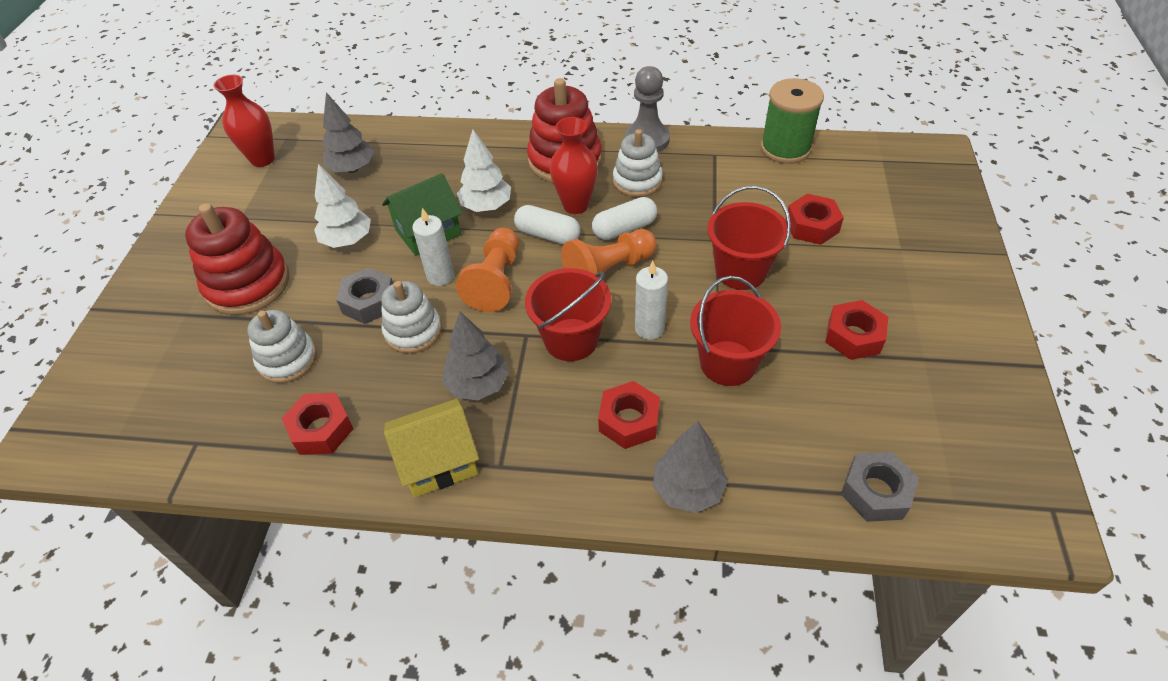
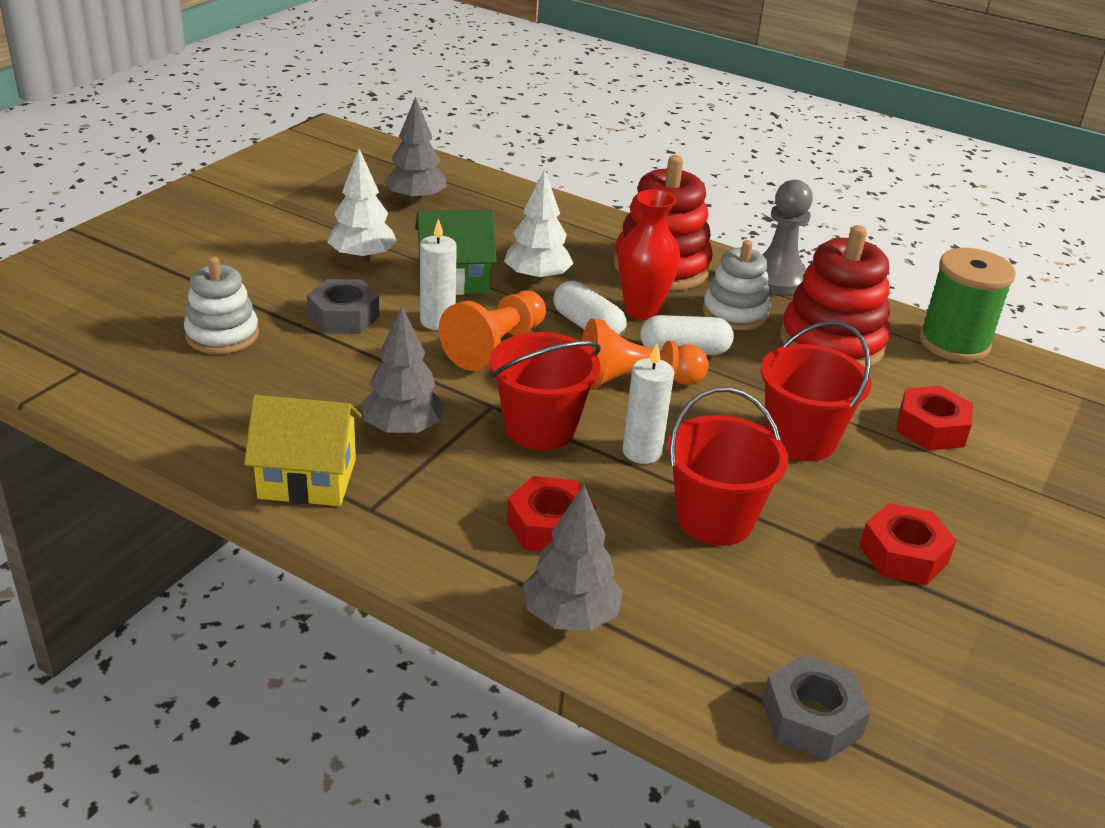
camera: 20 degrees right, 15 degrees down
(247, 284) = (233, 260): red stacking toy -> red stacking toy (832, 342)
(262, 159) = (329, 163): red vase -> none
(321, 429) = (209, 405): red nut -> none
(413, 331) = (370, 358): white stacking toy -> none

